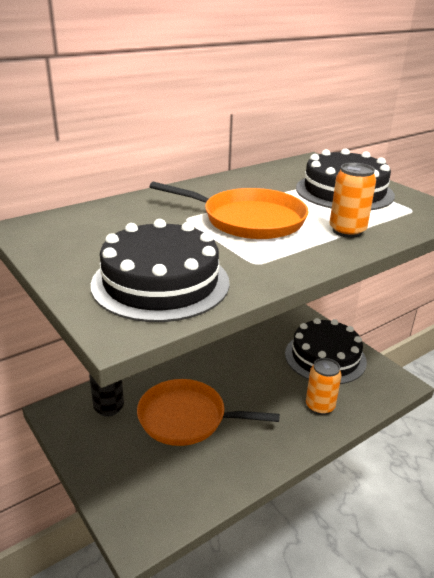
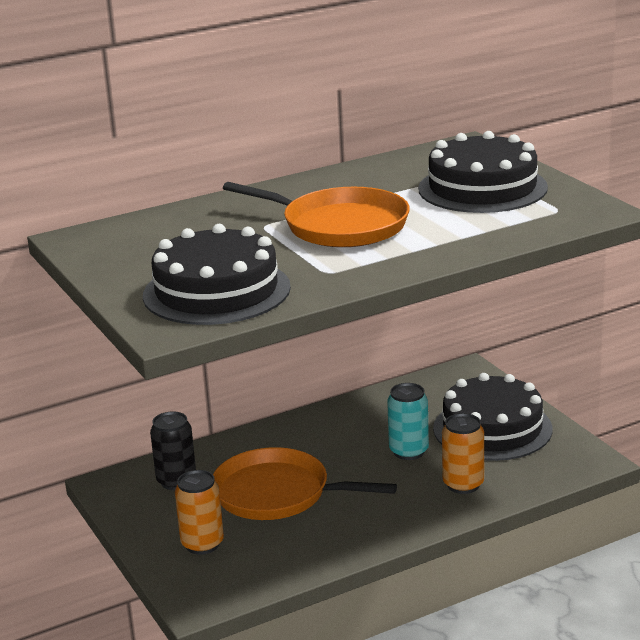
camera: 10 degrees right, 5 degrees down
(273, 377) = (409, 451): none -> turquoise can
(347, 231) = (455, 236): orange can -> orange can (202, 544)

